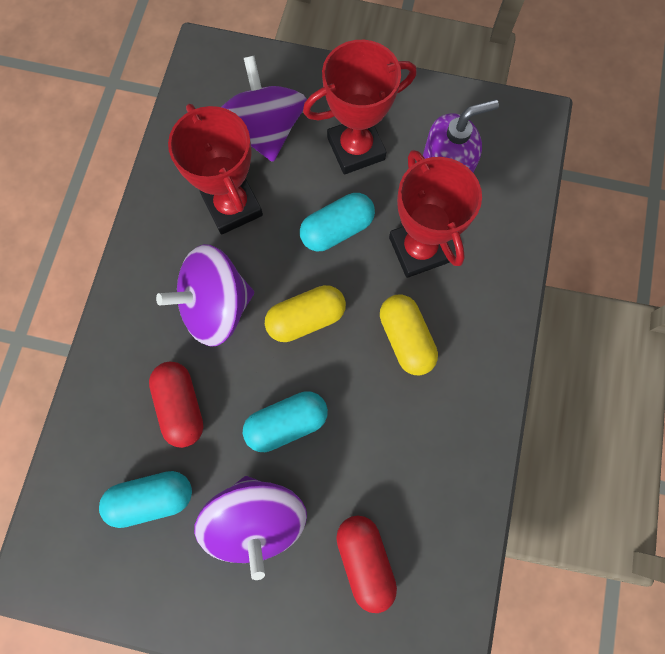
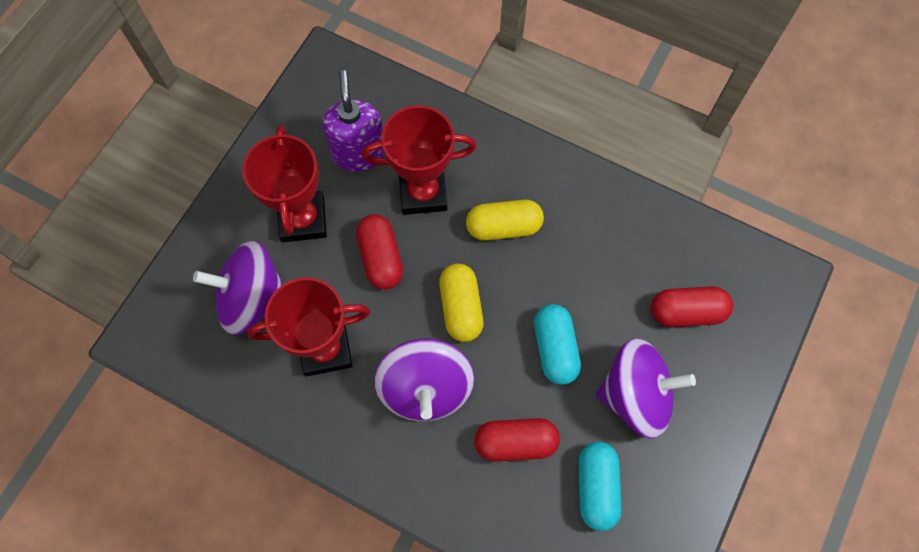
camera: 75 degrees left, 5 degrees down
(337, 229) = (381, 258): turquoise capsule -> red capsule

